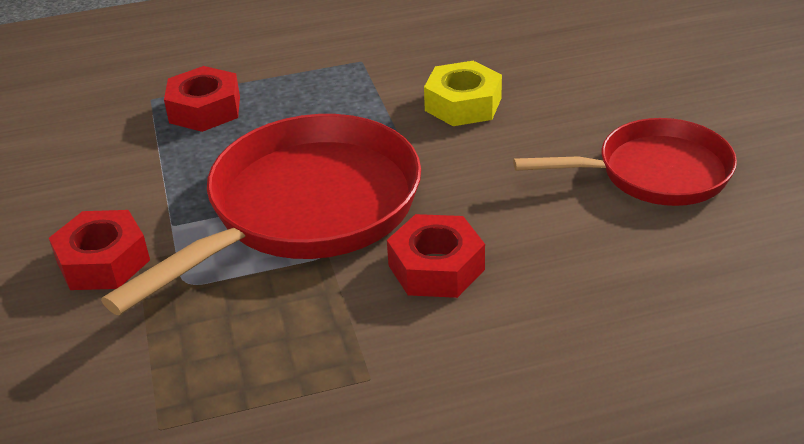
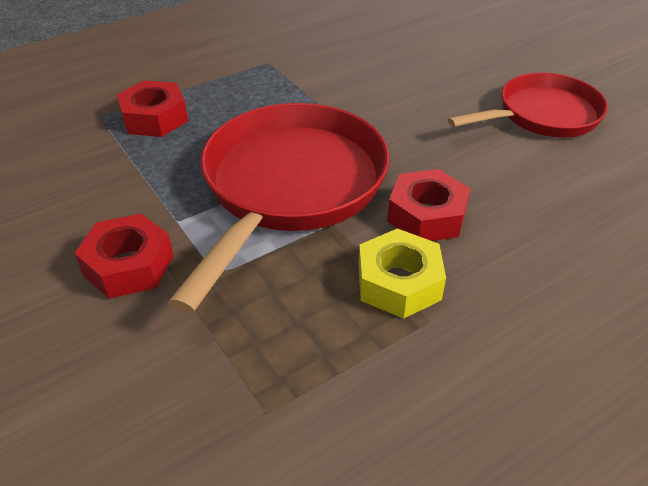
camera: 20 degrees left, 5 degrees up
(463, 104) = (369, 85): yellow nut -> yellow nut (399, 283)

